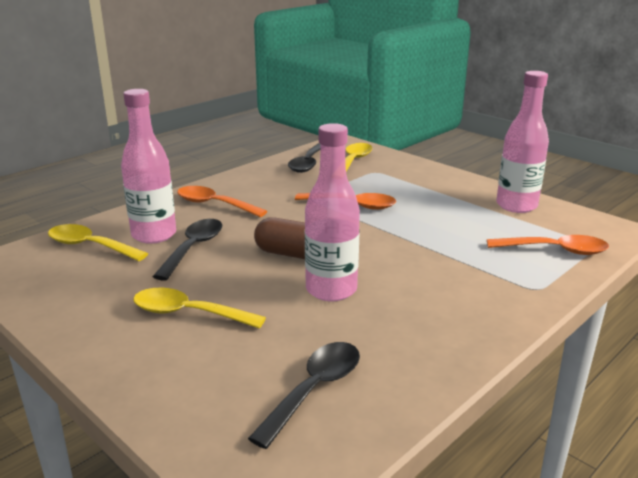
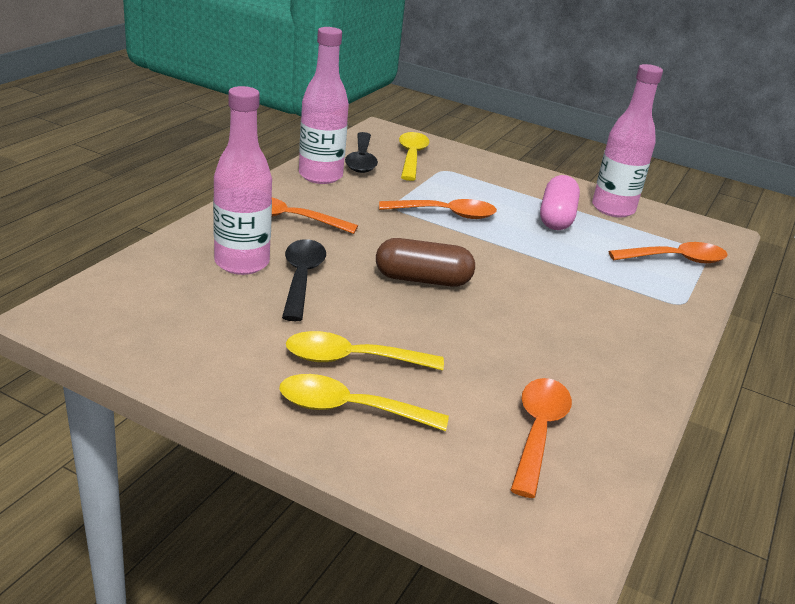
camera: 20 degrees left, 5 degrees up
(90, 246) = (172, 282): yellow spoon -> yellow spoon (349, 409)
(314, 389) = (538, 431): black spoon -> orange spoon
(331, 290) = (486, 319): pink bottle -> pink bottle (320, 176)
(455, 211) = (556, 217): none -> pink capsule

